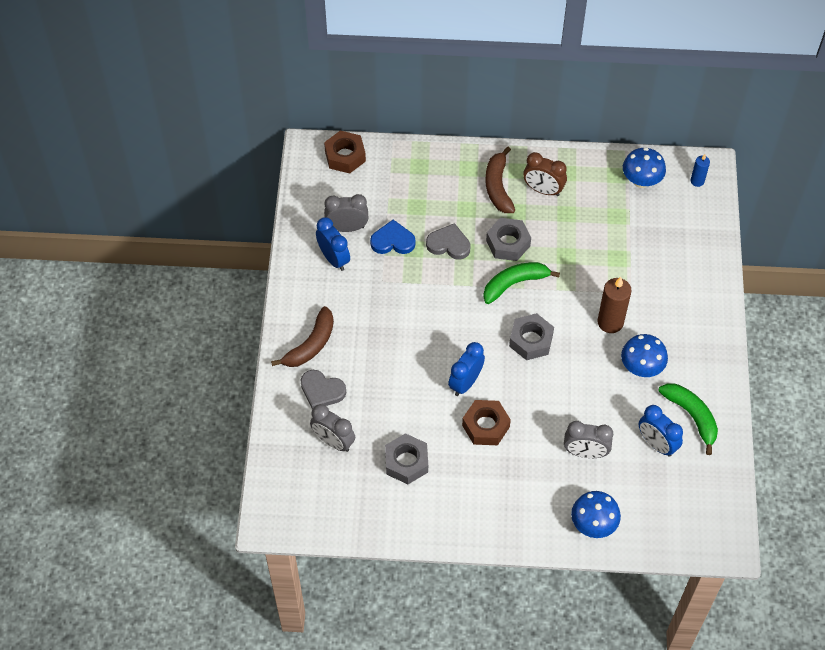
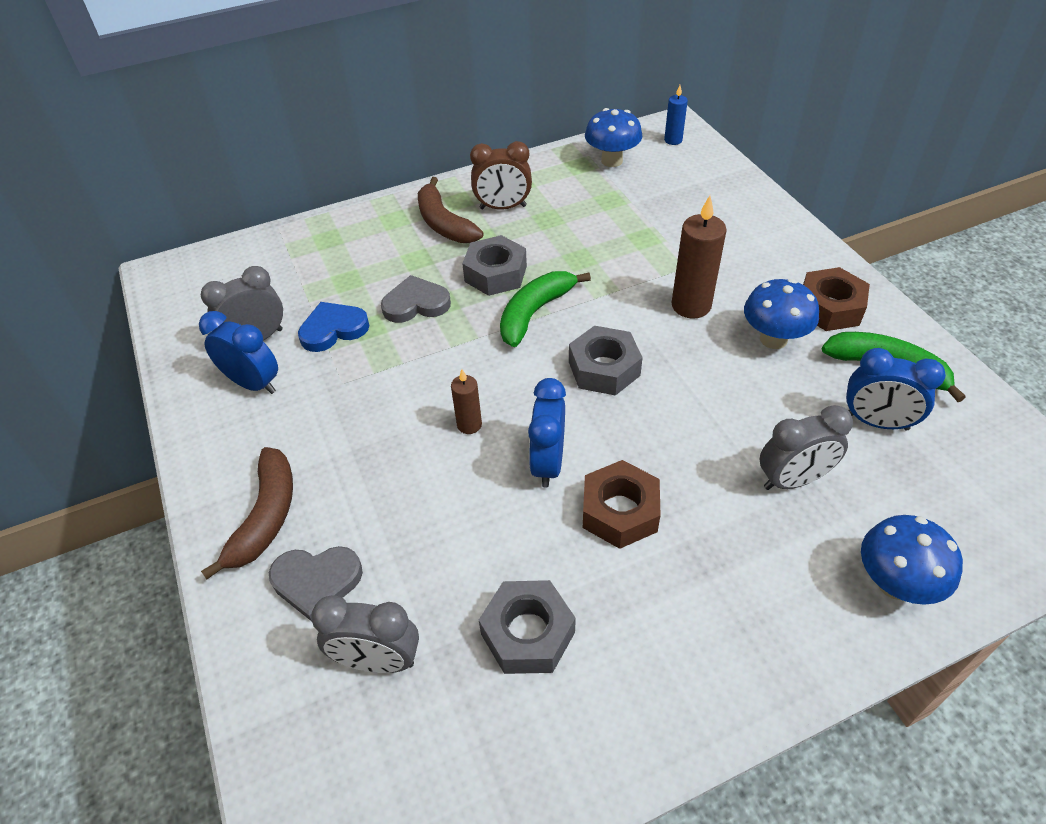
camera: 25 degrees left, 10 degrees down
(345, 156) = (218, 263): brown nut -> brown nut (829, 307)
(437, 340) = (469, 425): none -> brown candle

